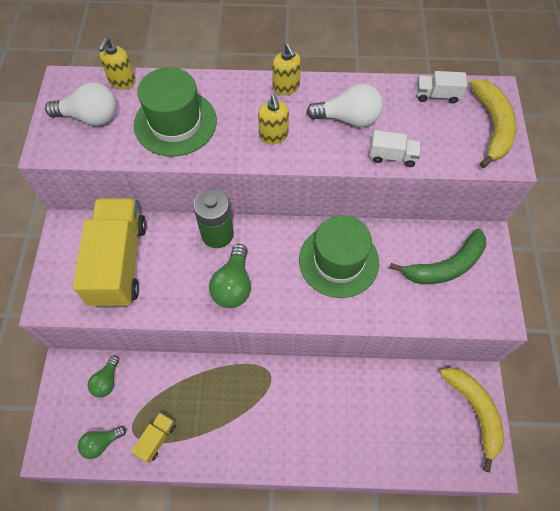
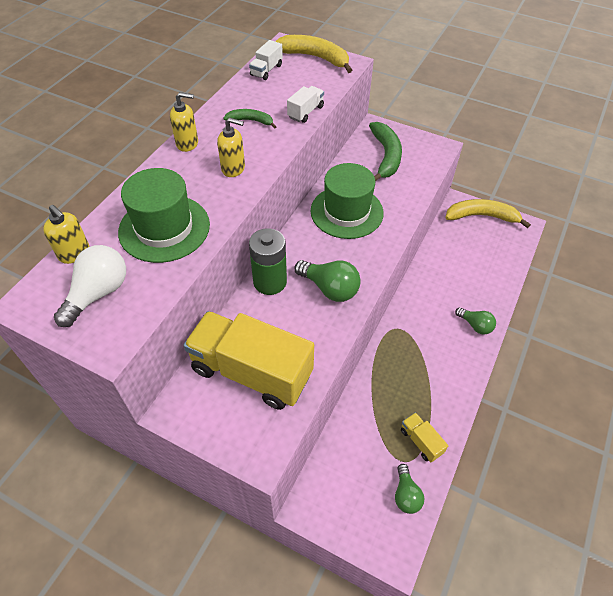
camera: 65 degrees left, 10 degrees down
(107, 381) = (342, 469): green light bulb -> green light bulb (475, 325)
(348, 118) = (251, 121): white light bulb -> green banana

